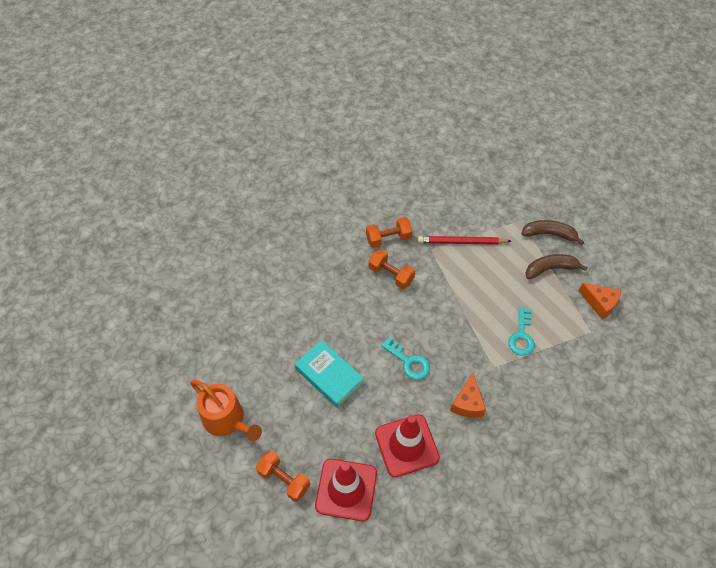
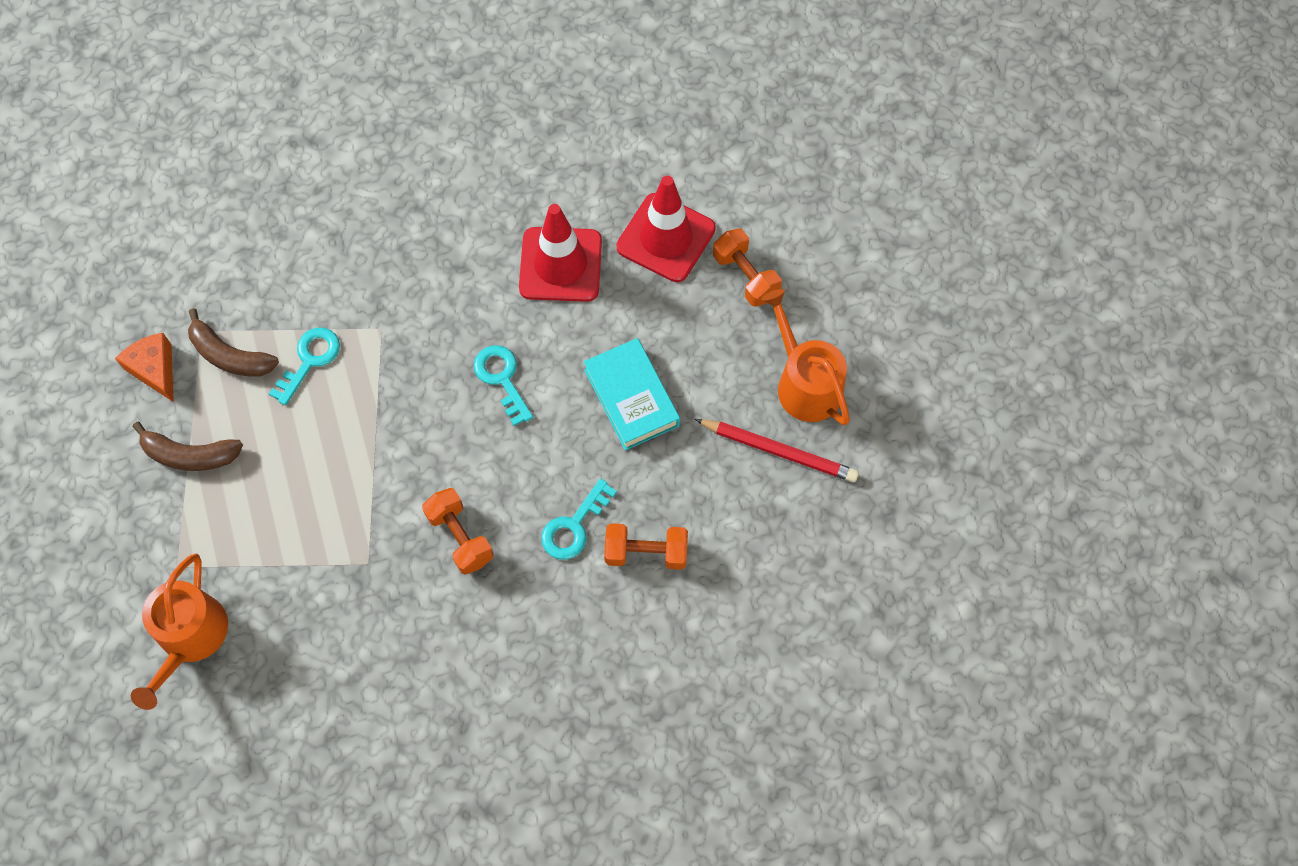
camera: 160 degrees left, 10 degrees up
(334, 298) = (574, 526): none -> turquoise key
(388, 238) = (431, 612): orange dumbbell -> orange dumbbell (646, 552)
(461, 242) = (307, 559): red pencil -> red pencil (779, 451)
(467, 403) = (446, 291): orange cheese -> none
(494, 195) = (190, 638): none -> orange watering can
(549, 234) = (147, 520): brown banana -> brown banana (230, 355)

